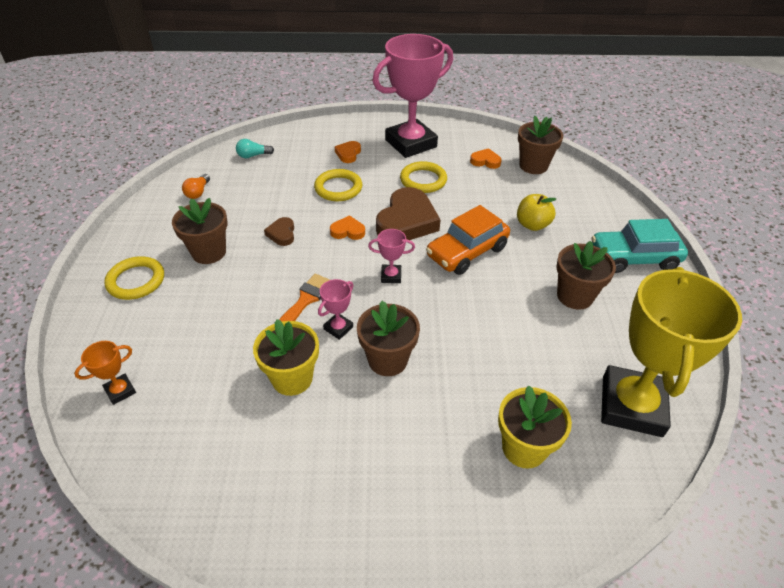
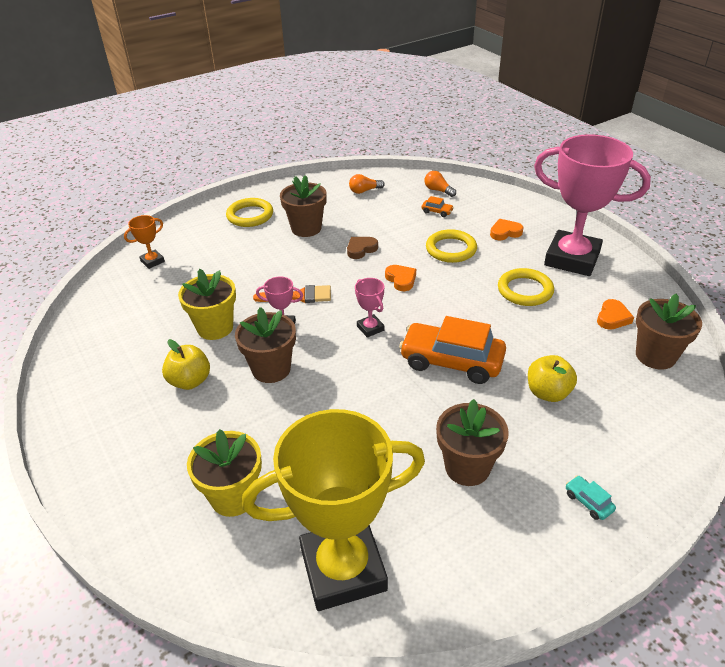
camera: 60 degrees right, 5 degrees down
(120, 391) = (152, 261): orange trophy -> orange trophy turned 60 degrees counterclockwise
(253, 155) = (438, 190): turquoise light bulb -> orange light bulb
(281, 170) = (437, 212): none -> orange car
(354, 427) = (190, 381): none -> yellow apple
(407, 221) = (452, 306): brown heart -> none
(485, 161) = (612, 318): orange heart -> orange heart turned 45 degrees clockwise
(634, 258) = (588, 502): turquoise car -> turquoise car, size x0.40

